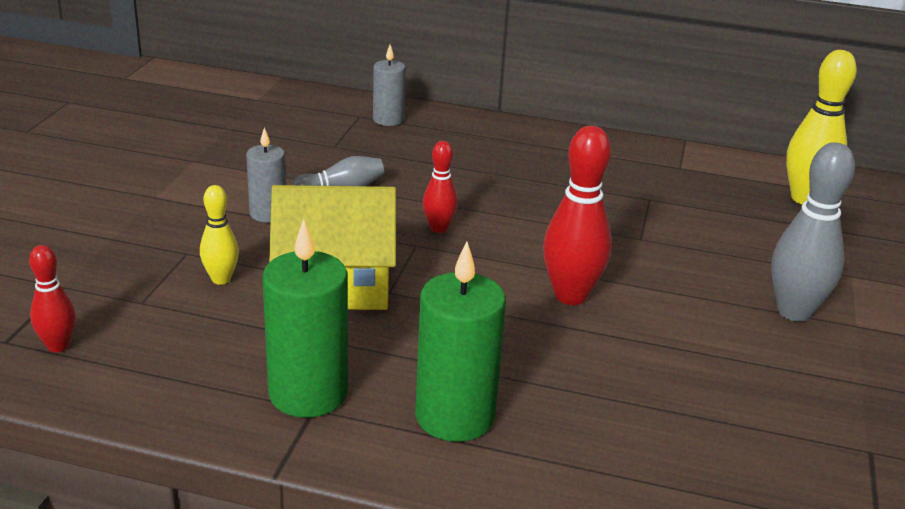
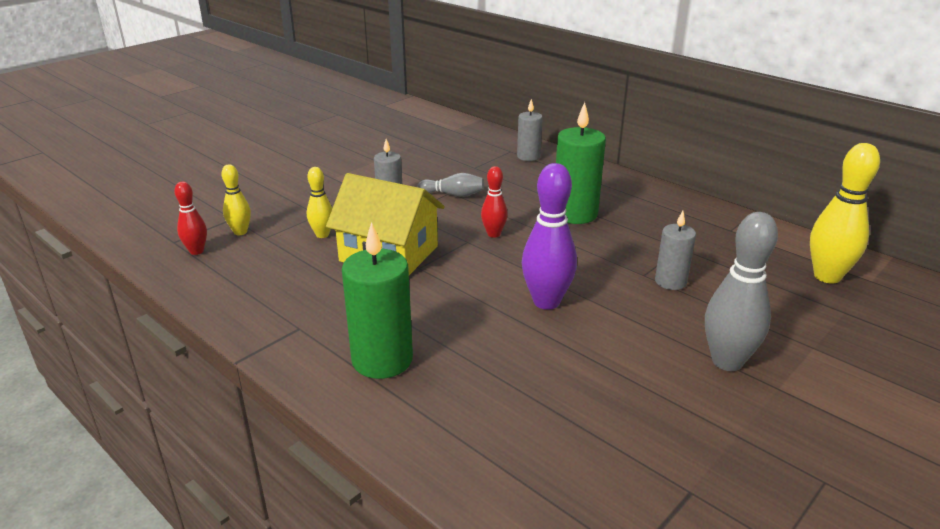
camera: 30 degrees right, 0 degrees up
(97, 303) = (240, 232): none -> yellow bowling pin
(308, 393) = (305, 317): green candle -> green candle (575, 214)
(570, 296) = (546, 302): red bowling pin -> purple bowling pin
(673, 240) = (670, 281): none -> grey candle

